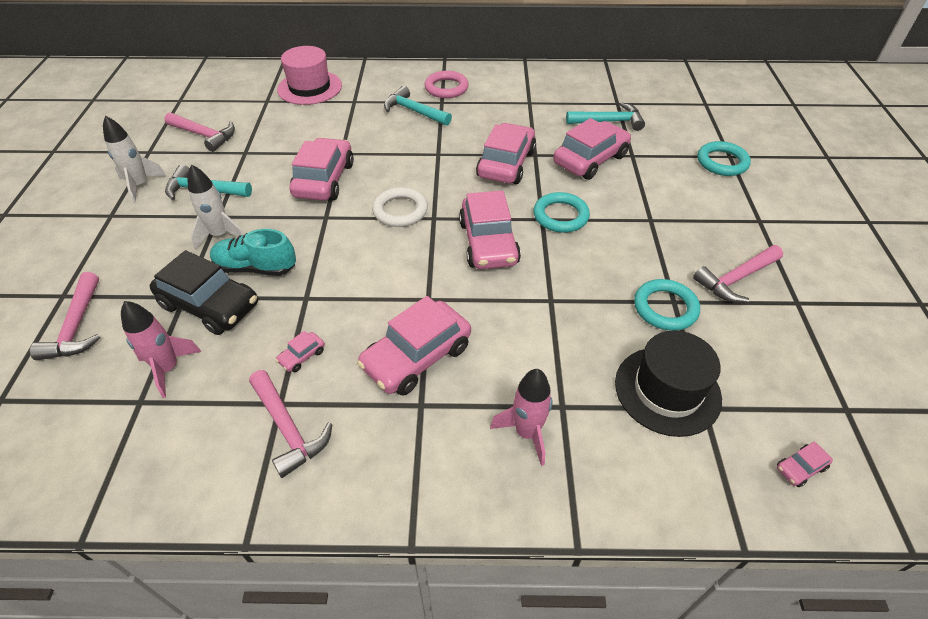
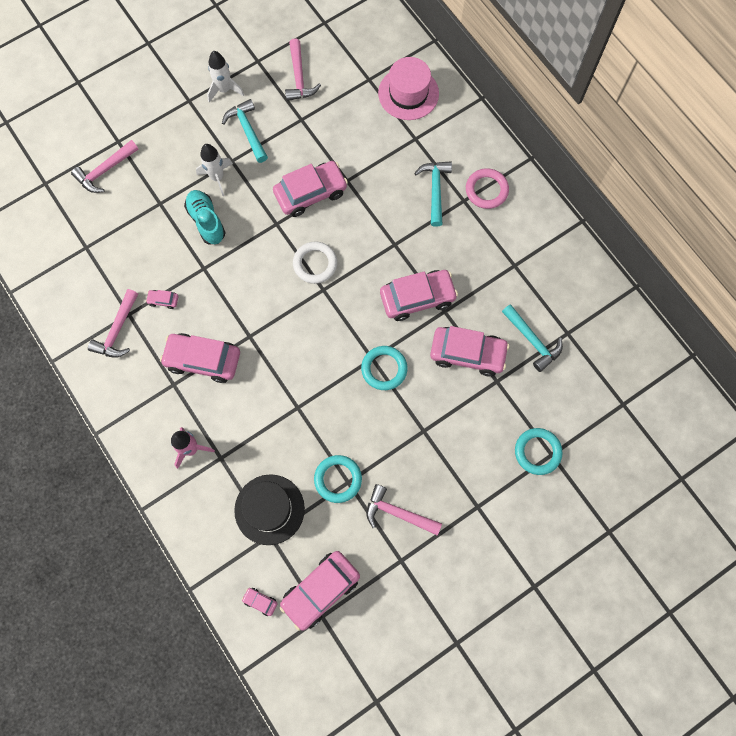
camera: 55 degrees right, 25 degrees up
(168, 369) = (112, 242): pink rocket -> none
(210, 305) = (163, 222): black car -> none
(488, 243) = (323, 339): pink car -> pink car (320, 590)

